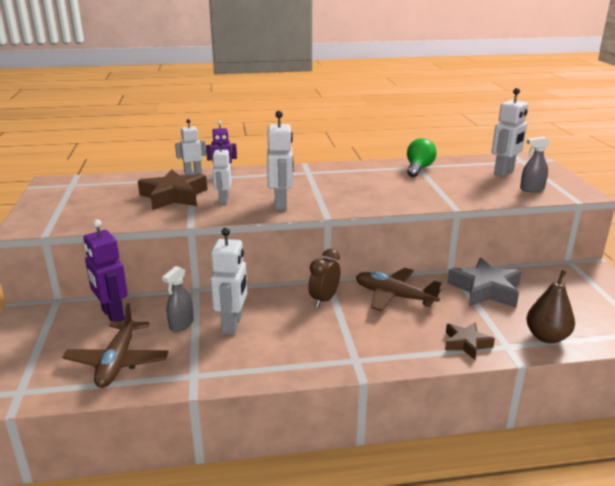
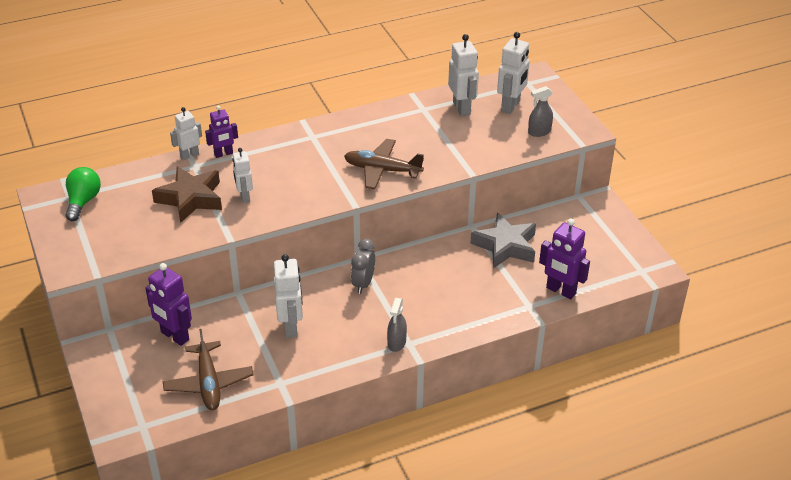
camera: 15 degrees left, 15 degrees up
(181, 324) = (244, 335): grey spray bottle -> grey spray bottle (396, 343)
(281, 204) = (304, 194): white robot -> white robot (462, 108)
(324, 300) = (363, 283): brown clock -> grey clock
(394, 296) = (425, 268): brown plane -> brown plane (382, 170)
(418, 169) = (424, 113): green light bulb -> green light bulb (83, 201)
(466, 344) = (496, 310): brown star -> none
(546, 337) = (560, 291): brown pear -> purple robot

